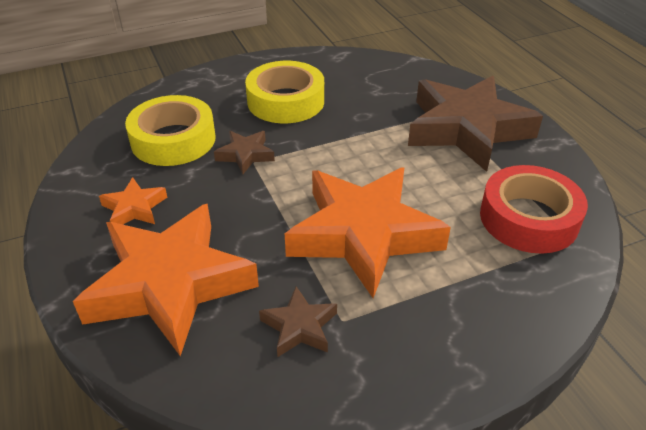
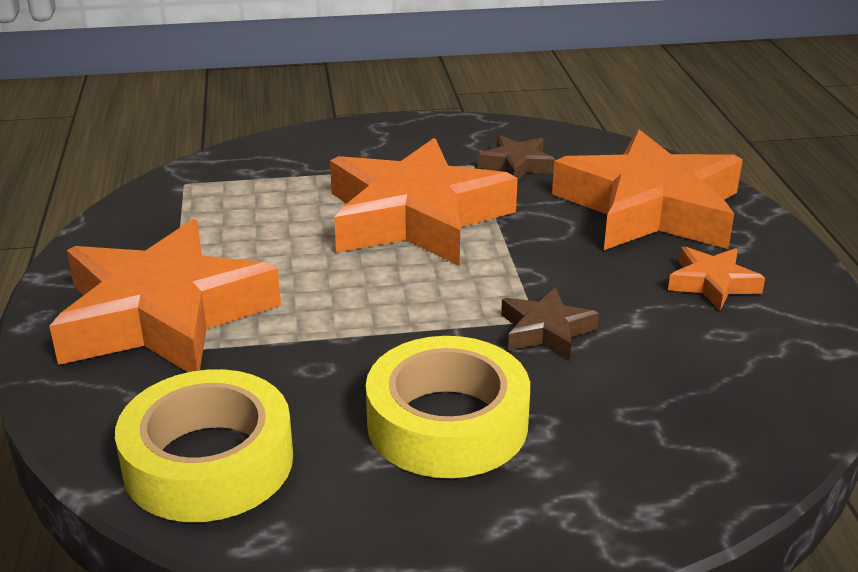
camera: 165 degrees left, 10 degrees down
(173, 140) = (672, 376): yellow tape -> yellow tape (208, 462)
(466, 129) = (164, 315): brown star -> orange star
(528, 218) = (209, 205): red tape -> none

